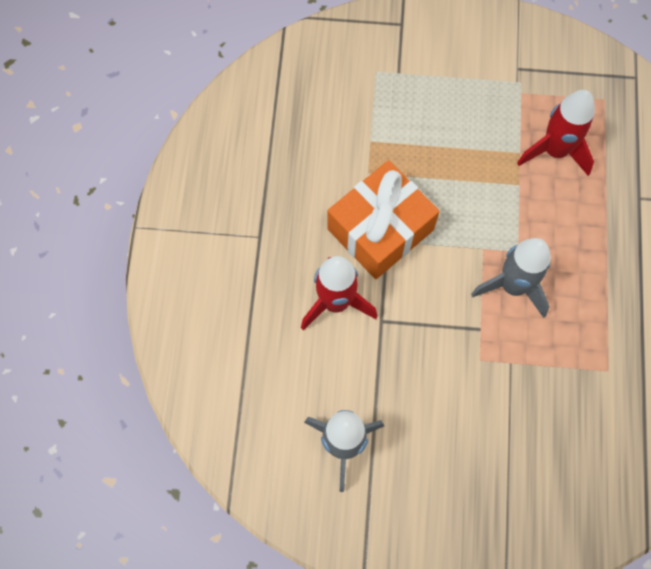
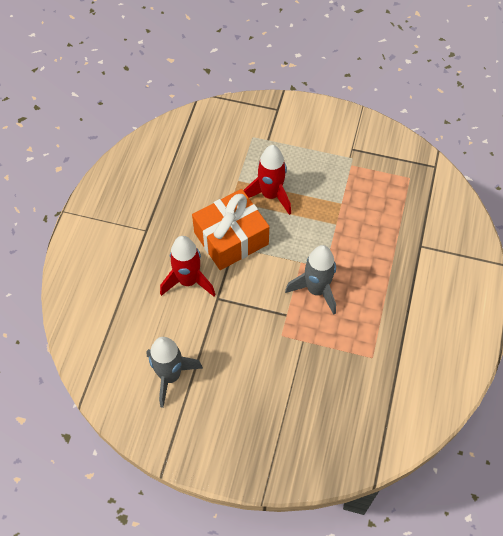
camera: 10 degrees right, 10 degrees down
(555, 151) = (366, 206): red rocket -> red rocket (270, 195)

